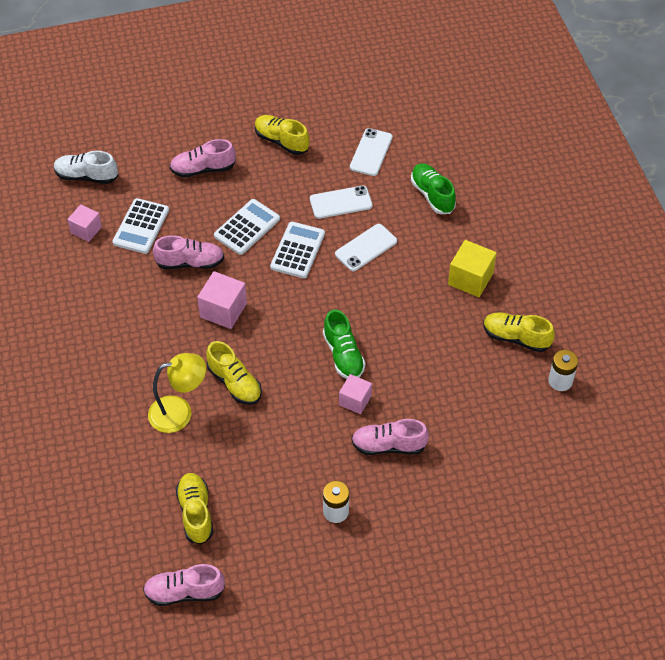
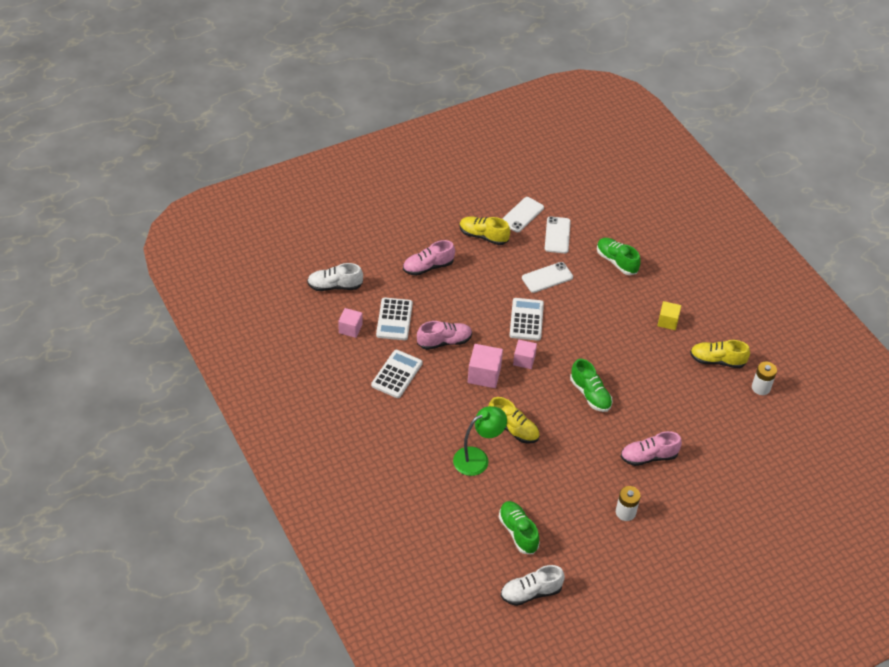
camera: 15 degrees left, 5 degrees down
(179, 412) = (477, 458): yellow lamp -> green lamp
(184, 592) = (531, 592): pink shoe -> white shoe
(195, 513) = (518, 532): yellow shoe -> green shoe
(247, 227) = (480, 308): white calculator -> white calculator (397, 374)
(355, 400) = (611, 427): pink cube -> pink cube (524, 360)
(366, 248) = (579, 309): white phone -> white phone (522, 215)
(470, 279) = (667, 321): yellow cube -> yellow cube, size x0.67

